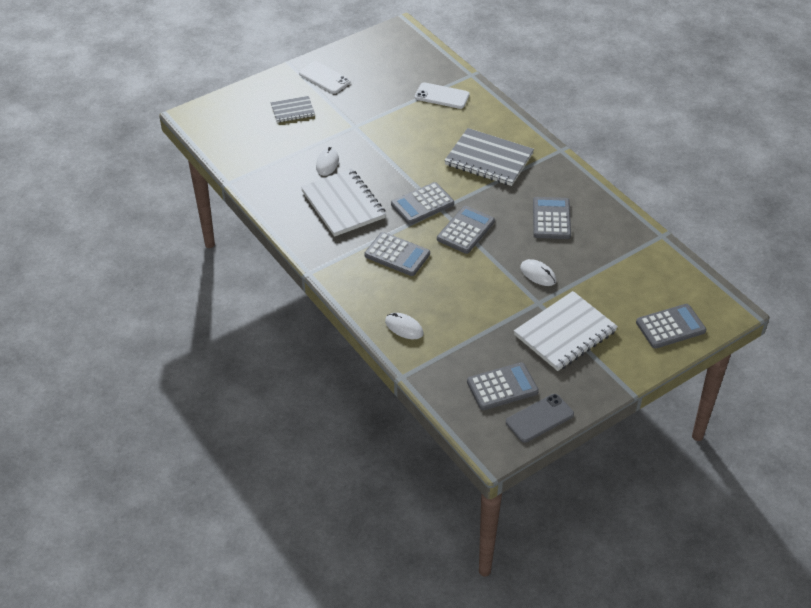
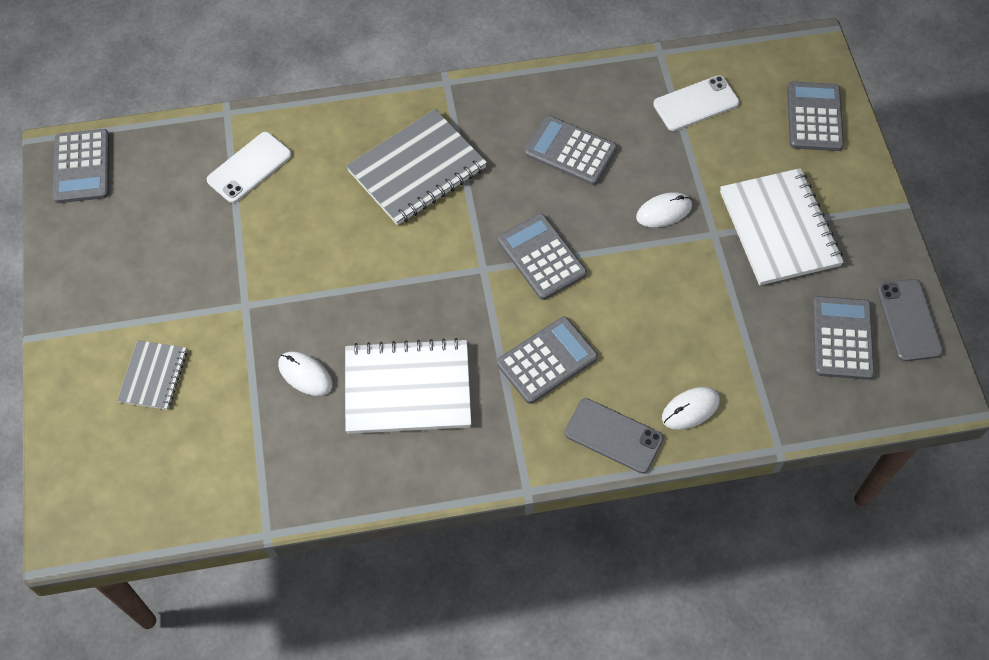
camera: 65 degrees left, 15 degrees up
(324, 78) = (104, 302): white phone -> white phone (696, 103)
(365, 298) = (613, 436): none -> grey phone
(422, 204) = (462, 287): grey calculator -> grey calculator (82, 167)

